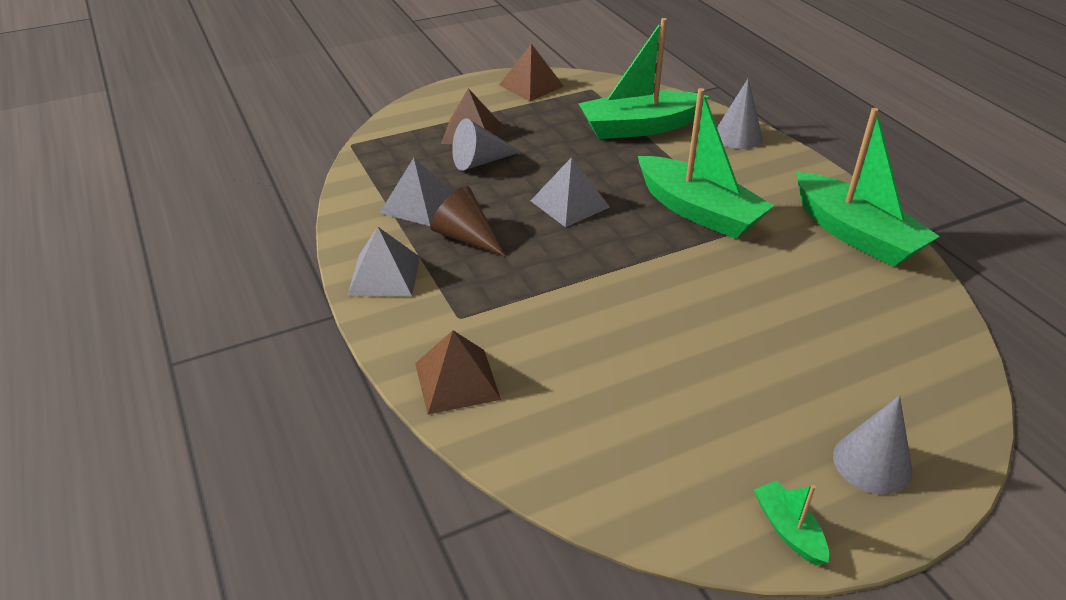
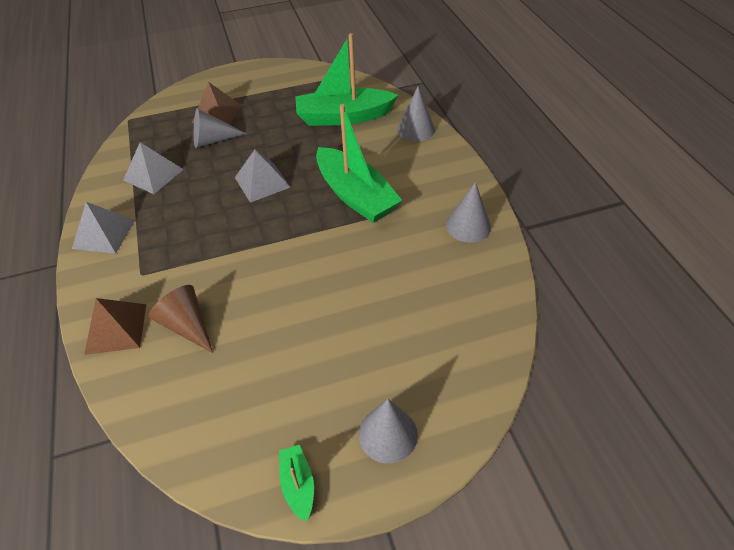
camera: 10 degrees right, 10 degrees up
(466, 237) = (175, 205): brown cone -> brown cone (187, 325)
(531, 85) = (279, 75): brown pyramid -> none
(855, 234) = (468, 226): green boat -> grey cone

